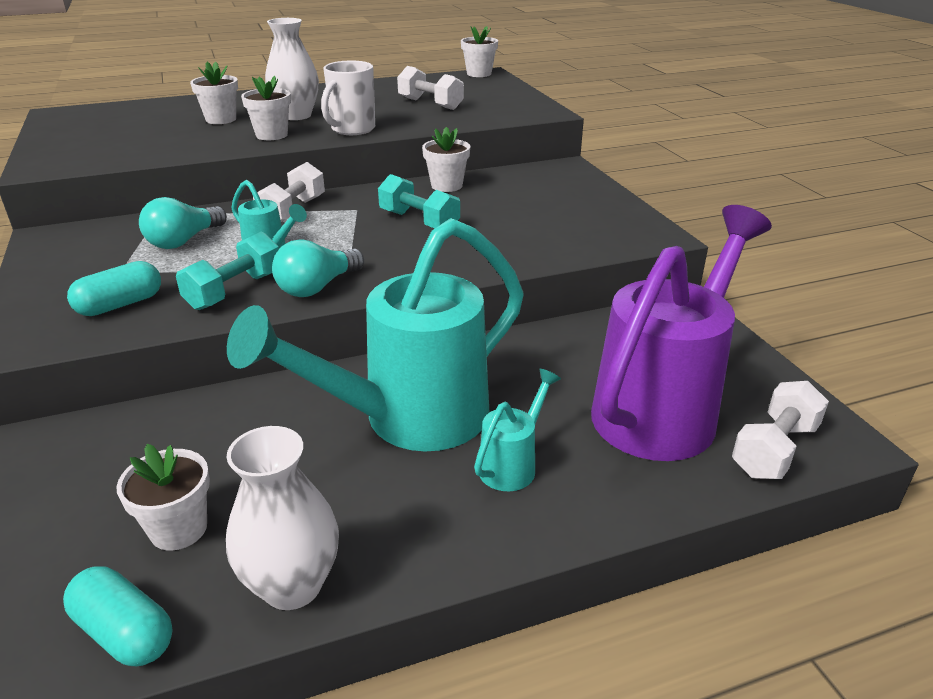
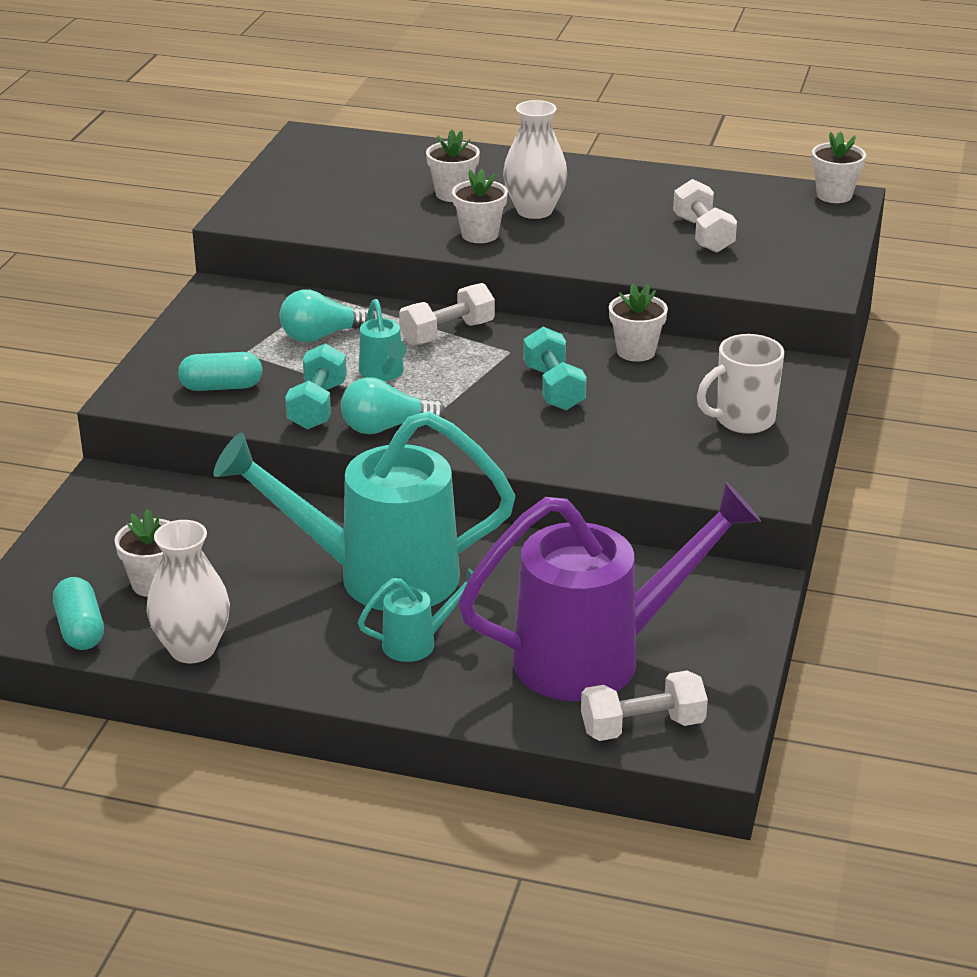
camera: 35 degrees right, 0 degrees up
(235, 291) = (317, 406): turquoise dumbbell -> turquoise dumbbell turned 60 degrees counterclockwise
(352, 129) = (568, 251): white mug -> white mug (742, 420)

